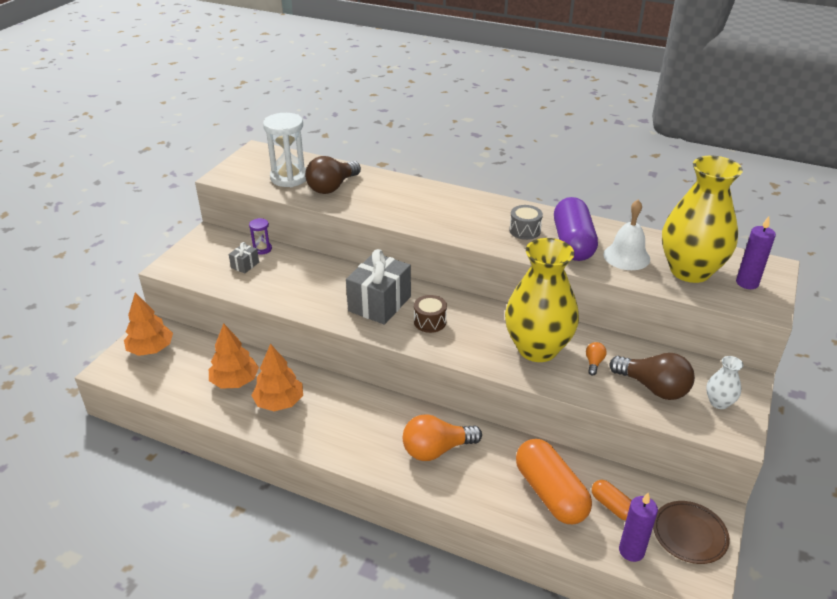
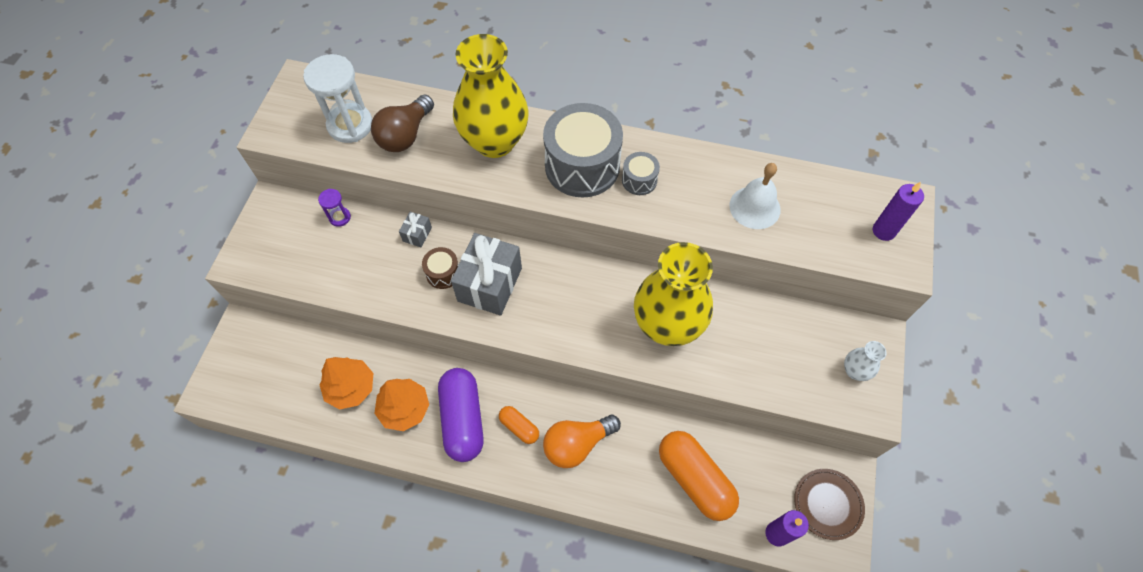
camera: 10 degrees left, 25 degrees up
(151, 349) = (247, 357): orange tree -> none
(245, 265) = (326, 246): grey gift -> grey gift (417, 234)
(430, 322) = (549, 303): brown drum -> brown drum (443, 273)
(476, 218) = (582, 166): none -> grey drum
(573, 243) = (694, 193): purple capsule -> purple capsule (463, 419)
(594, 363) = (727, 336): orange light bulb -> none
(612, 506) = (754, 484): orange capsule -> orange capsule (519, 427)
(653, 387) = (789, 361): brown light bulb -> none
(690, 271) = (823, 220): yellow vase -> yellow vase (495, 141)

